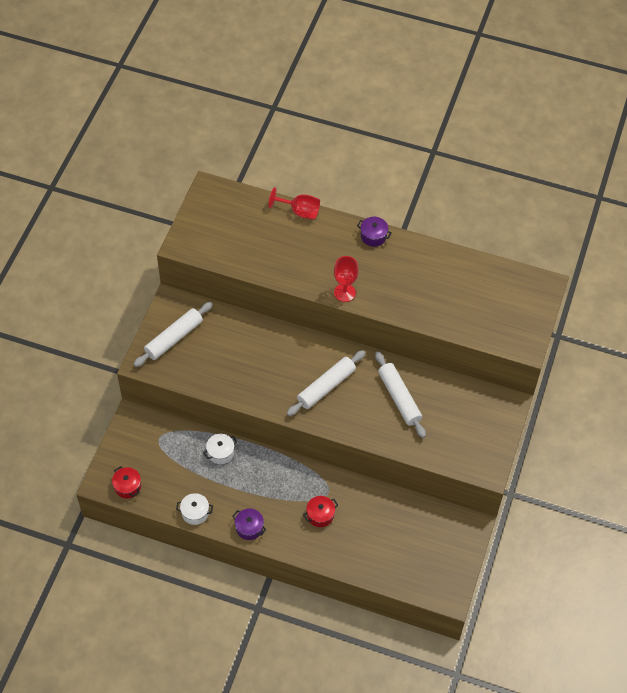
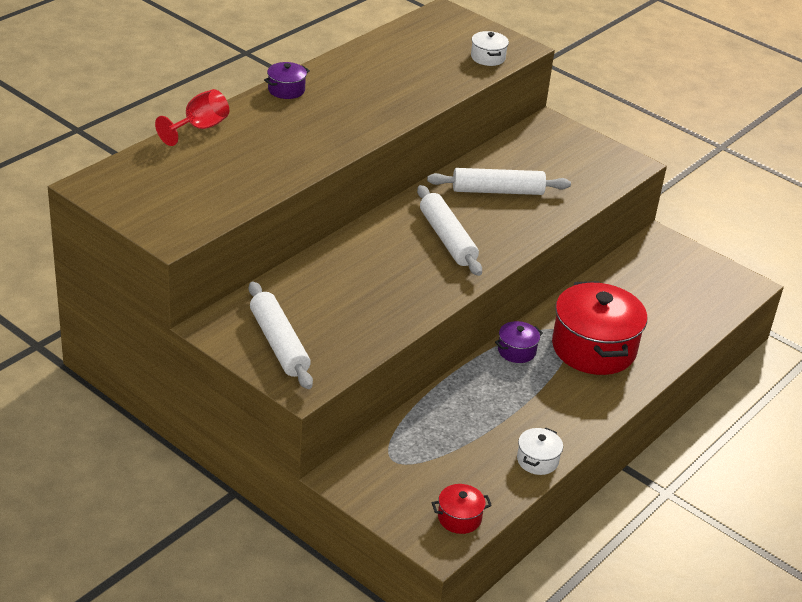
camera: 70 degrees left, 20 degrees down
(220, 452) = (452, 406): white pot -> white pot (488, 57)
(249, 528) = (585, 416): purple pot -> purple pot (516, 351)
(320, 515) = (593, 348): red pot -> red pot, size x2.22
(344, 292) = (357, 135): red goblet -> none

